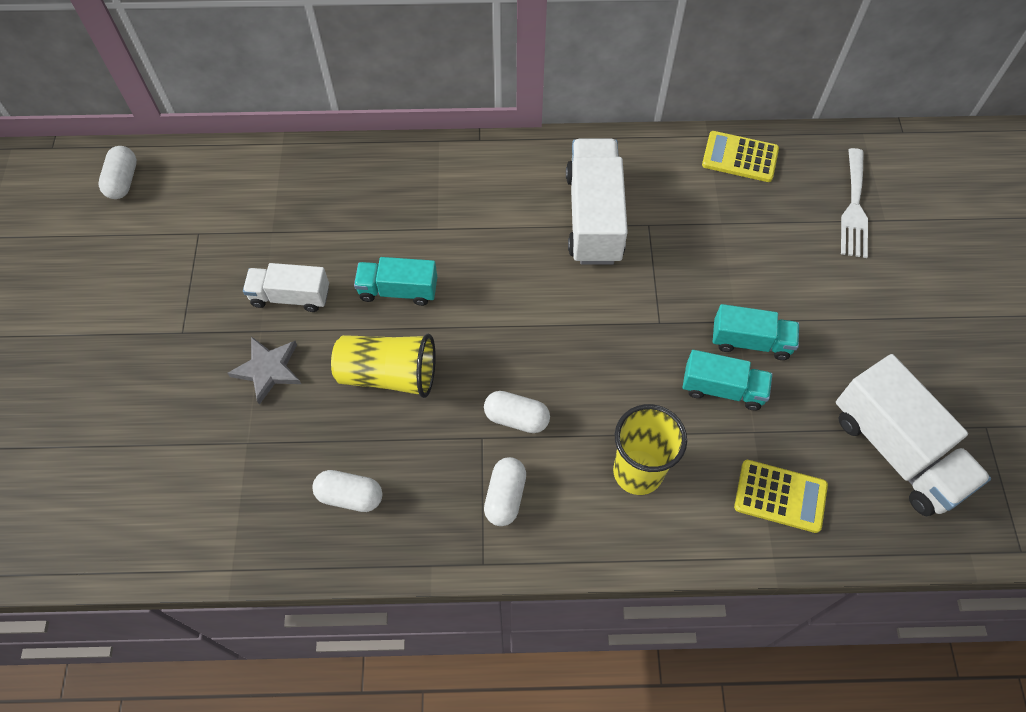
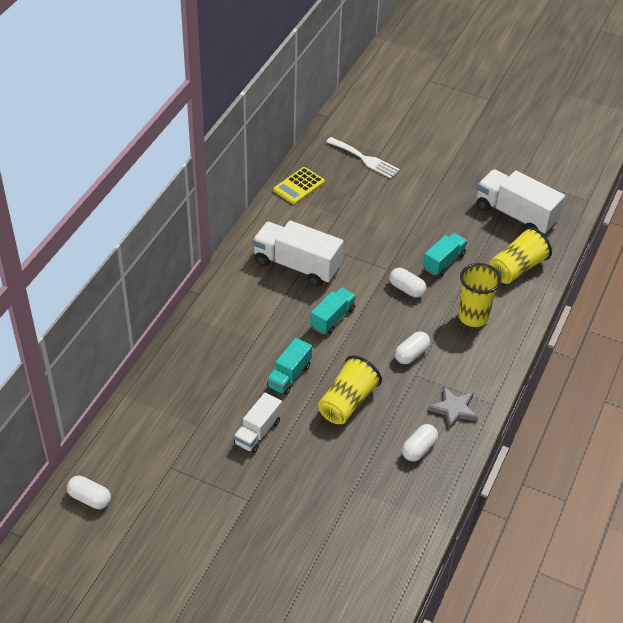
camera: 65 degrees left, 15 degrees down
(268, 370) = (307, 461): grey star -> grey star (454, 409)
(505, 496) = (457, 378): white capsule -> white capsule (406, 289)
(751, 341) = (422, 238): turquoise truck -> turquoise truck (332, 318)
(780, 496) = (517, 268): yellow calculator -> yellow cup
(896, 451) = (515, 215): white truck -> white truck turned 135 degrees counterclockwise

